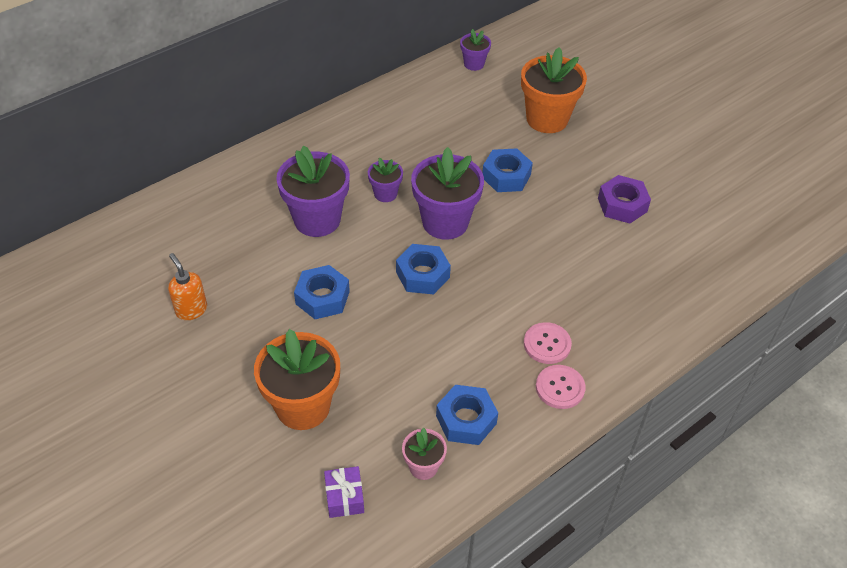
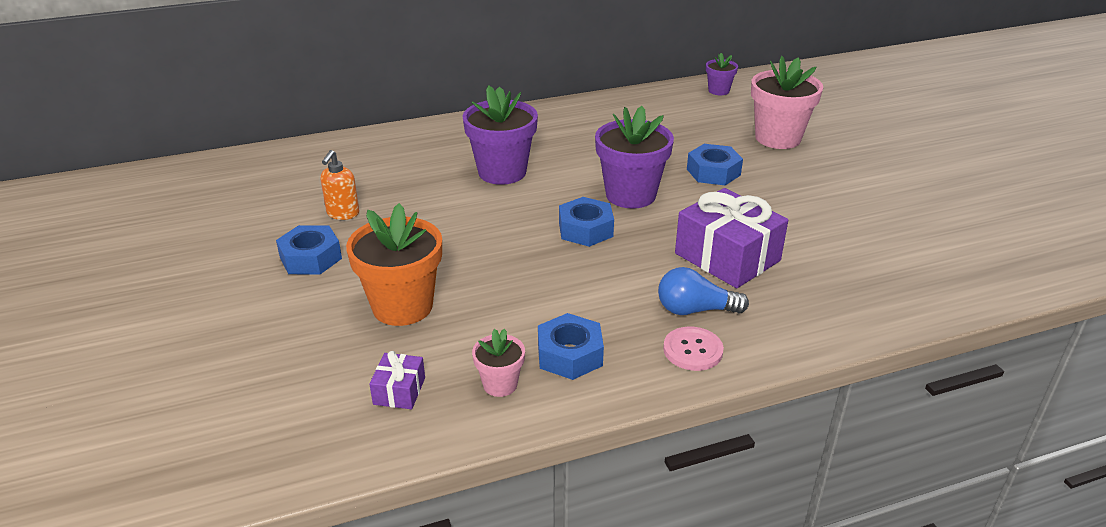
camera: 20 degrees right, 15 degrees down
(191, 310) = (343, 214): orange soap dispenser -> orange soap dispenser turned 150 degrees counterclockwise
(322, 298) = (473, 228): blue nut -> blue nut (310, 258)
(385, 194) = (580, 165): purple flower pot -> none
(547, 119) = (778, 138): orange flower pot -> pink flower pot
(547, 344) = (695, 310): pink button -> blue light bulb
(552, 278) = (727, 257): none -> purple gift
(622, 205) = (835, 214): purple nut -> none

